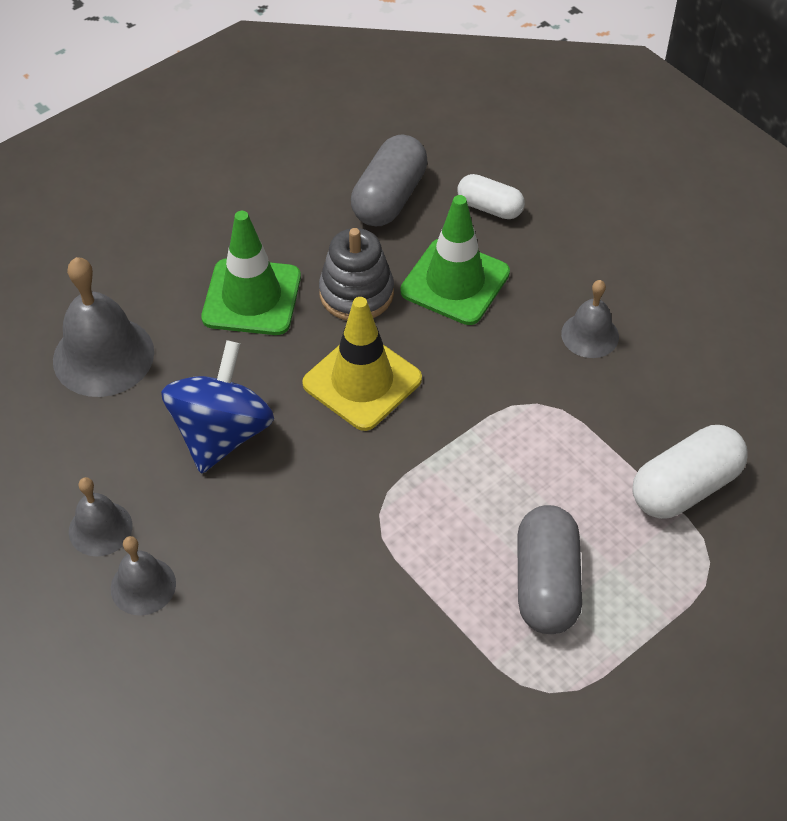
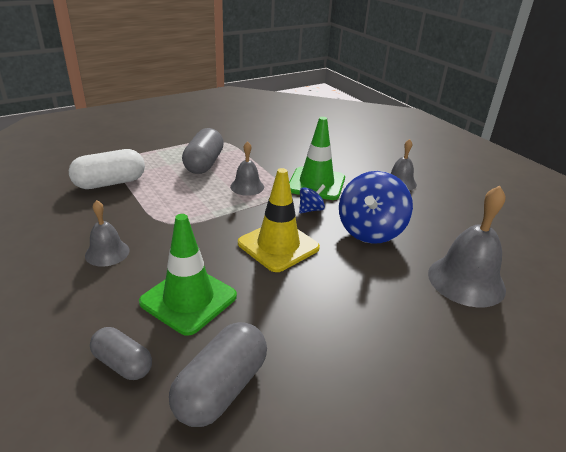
camera: 175 degrees left, 20 degrees down
(100, 528) = (430, 202): grey bell -> grey bell (247, 186)
(252, 297) = (359, 307): green traffic cone -> green traffic cone (316, 184)
(319, 471) = (311, 209): none -> blue spinning top
(356, 293) = (272, 300): grey stacking toy -> none
(490, 207) = (123, 364): white capsule -> grey capsule

